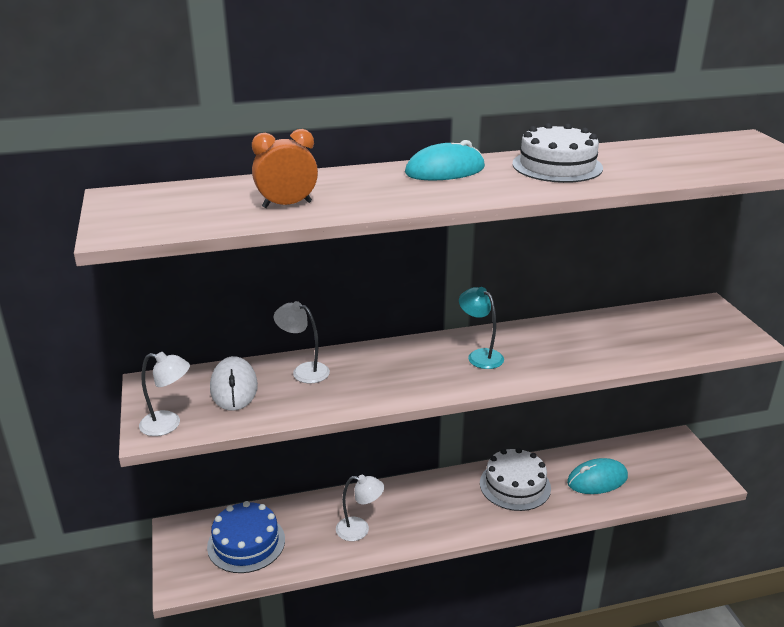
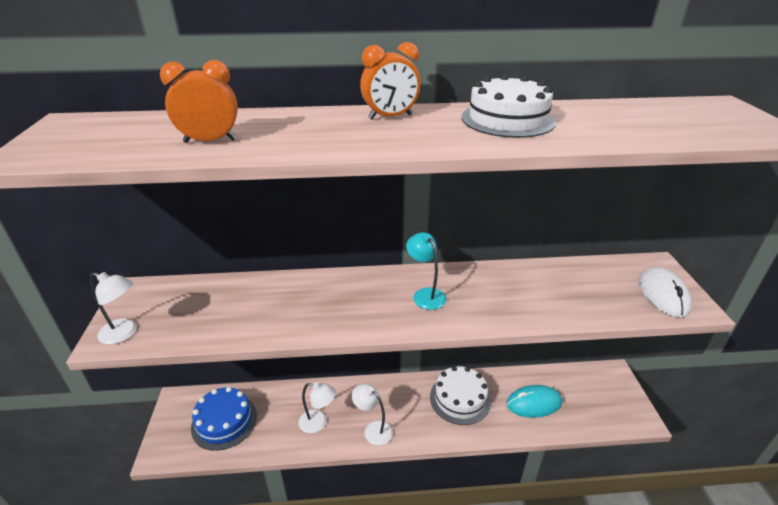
camera: 10 degrees right, 5 degrees up
(234, 387) = (198, 302): white mouse -> white mouse (663, 295)
(304, 371) = (264, 292): white lamp -> white lamp (373, 429)
(445, 170) = (390, 117): turquoise mouse -> orange clock

